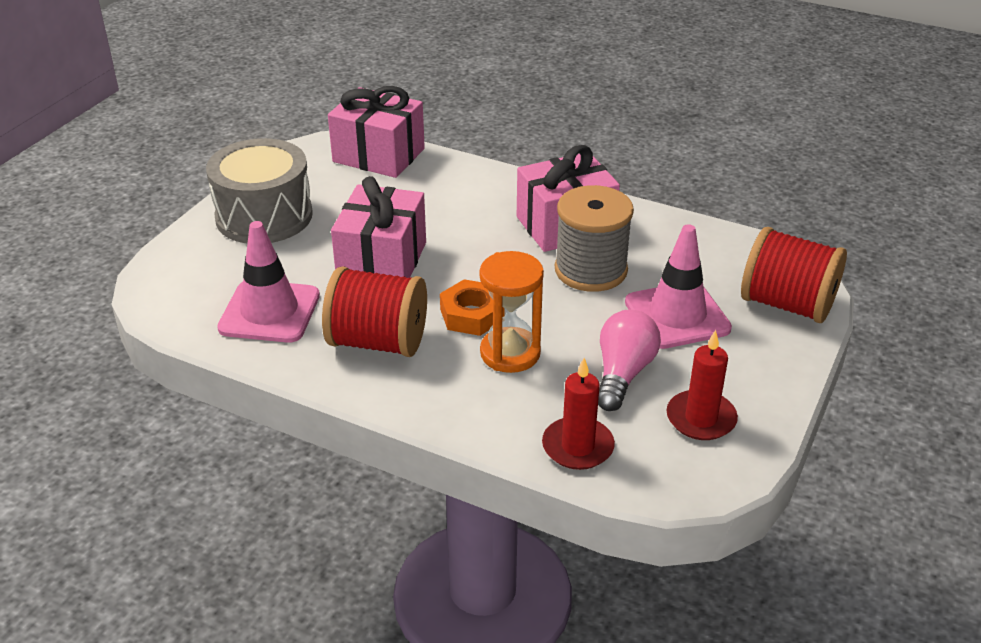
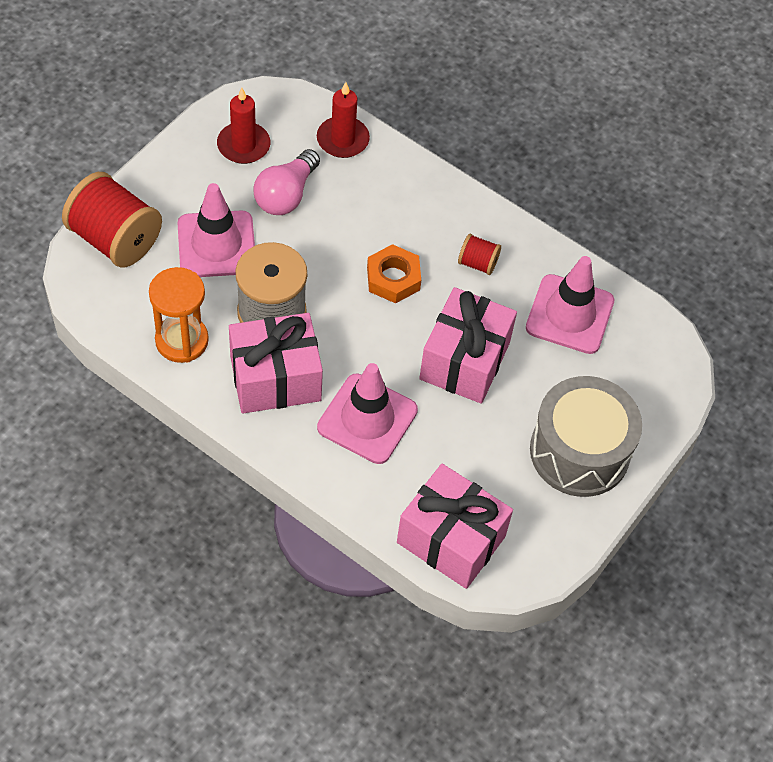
camera: 175 degrees left, 20 degrees up
(378, 342) = (477, 263): red spool -> red spool, size x0.48
(469, 211) = (367, 419): none -> pink traffic cone
(510, 353) = (370, 231): orange hourglass -> orange hourglass (182, 340)

